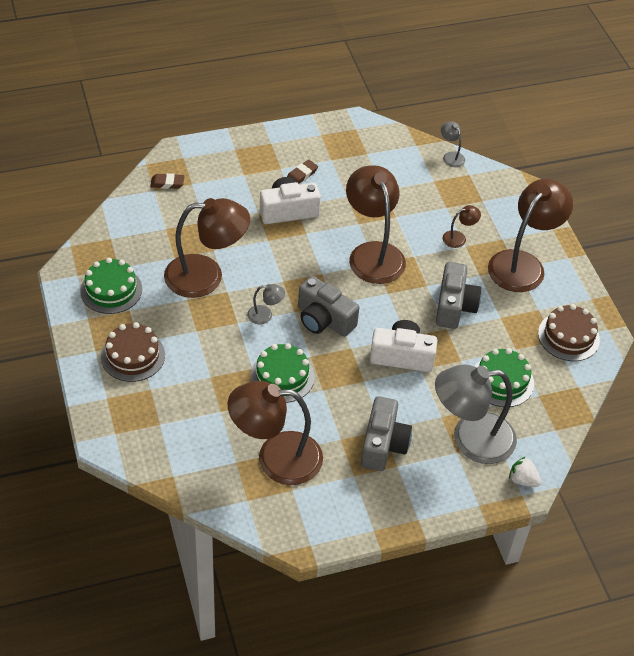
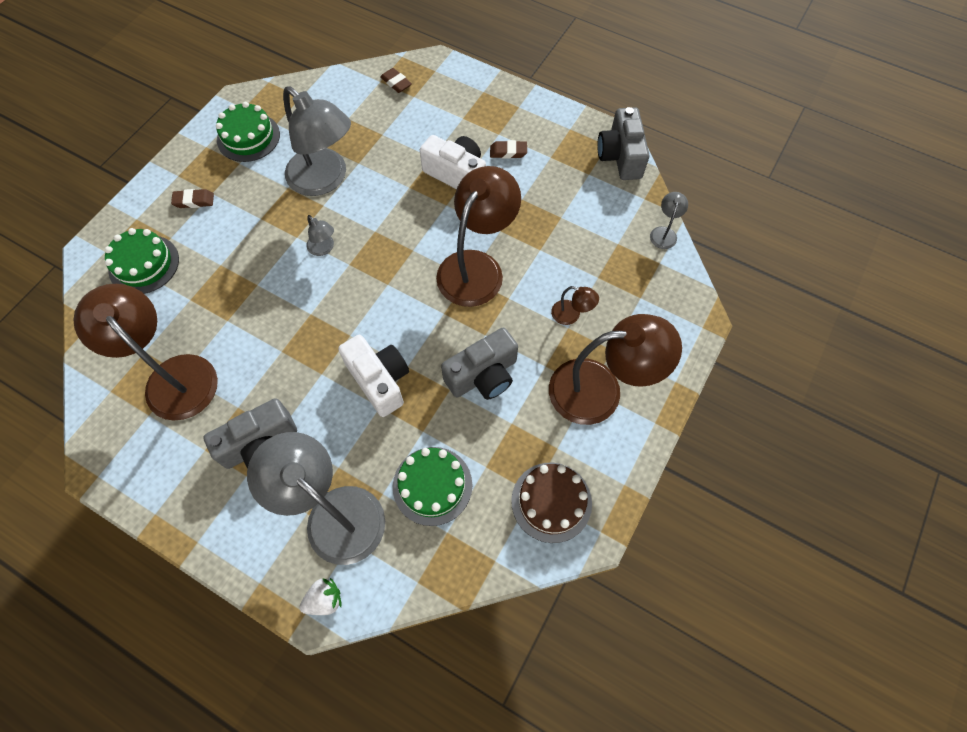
camera: 50 degrees right, 15 degrees up
(133, 356) = (194, 201): brown cake -> brown eraser
(206, 276) = (325, 180): brown lamp -> grey lamp
(282, 376) = (267, 311): green cake -> green cake (144, 264)
(324, 320) = (361, 291): grey camera -> grey camera (620, 156)
(522, 480) = (324, 600): white strawberry -> white strawberry turned 75 degrees clockwise

